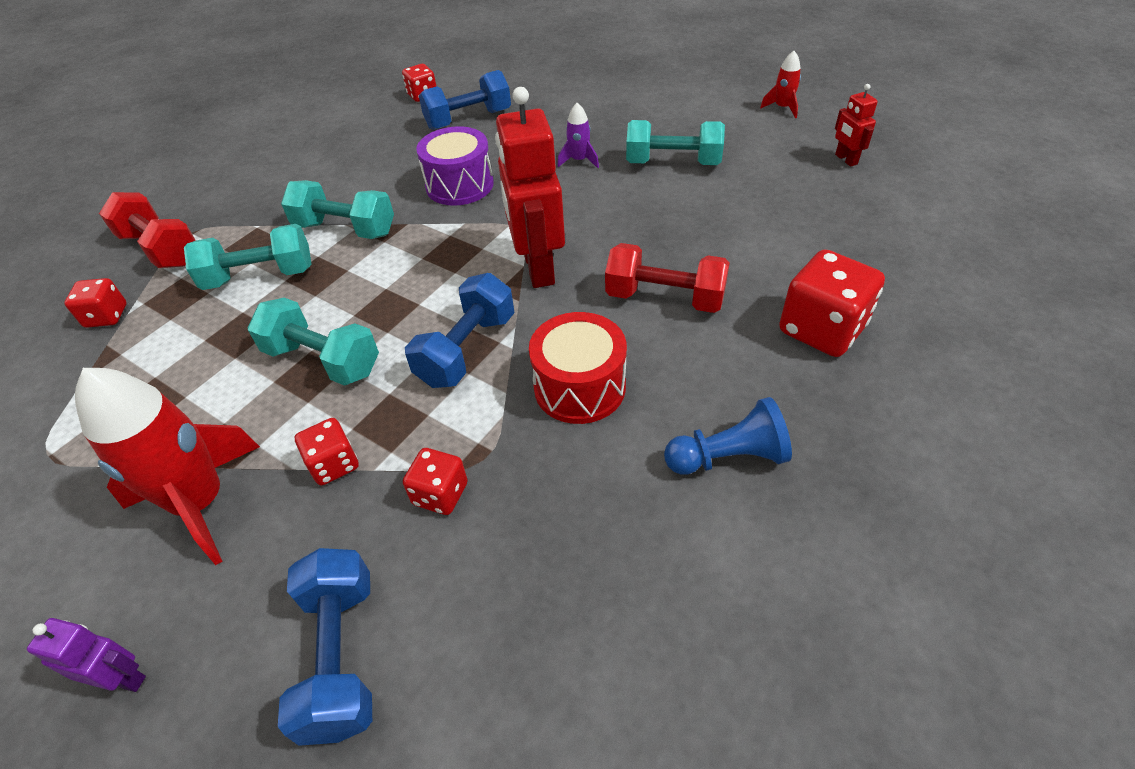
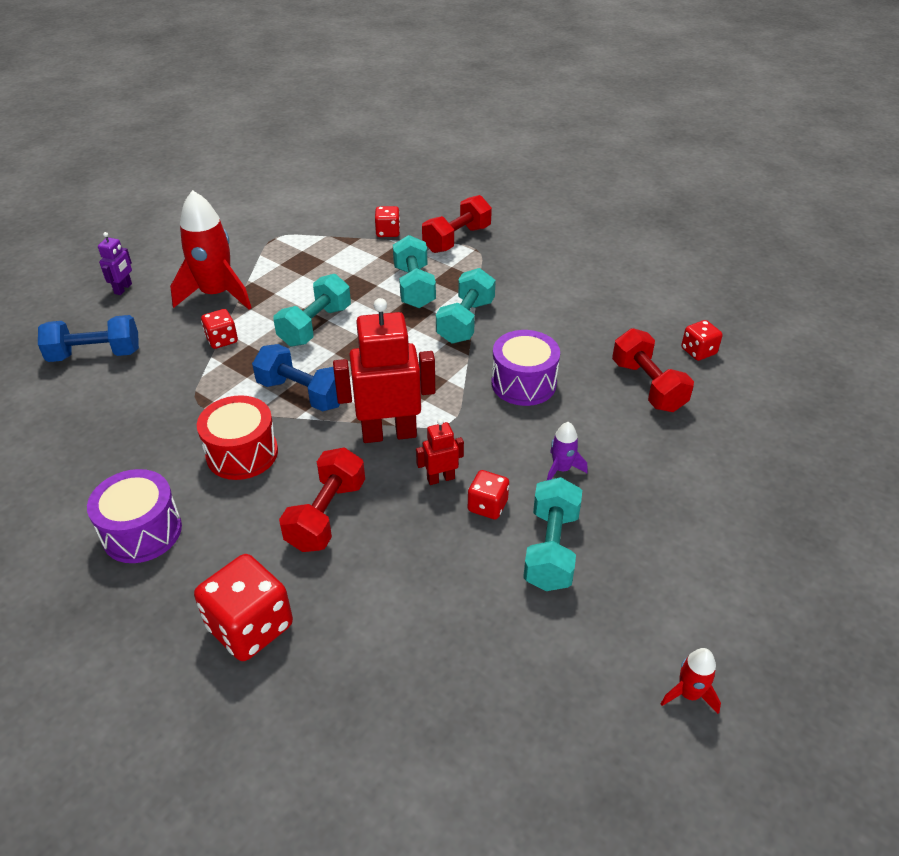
camera: 90 degrees right, 5 degrees down
(440, 494) = (179, 385): red dice -> red dice (487, 506)
(468, 119) = (648, 386): blue dumbbell -> red dumbbell
(728, 457) = (142, 531): blue pawn -> purple drum
(845, 159) = (547, 738): red robot -> red robot (440, 478)

